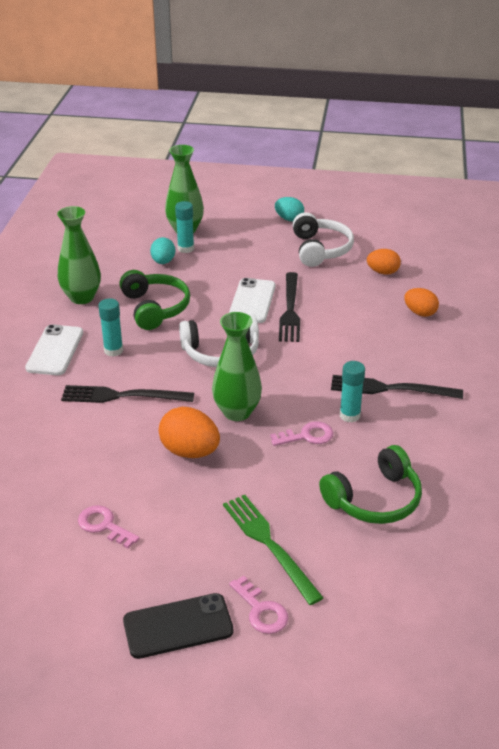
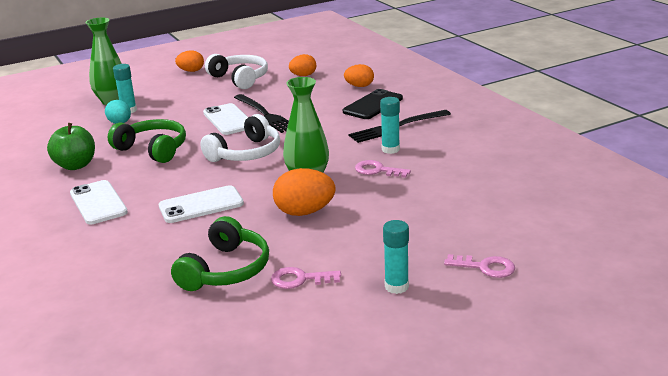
camera: 35 degrees left, 10 degrees down
(82, 297) = (75, 165): green vase -> green apple
(113, 350) = (153, 184): turquoise glue stick -> turquoise glue stick (396, 286)
(122, 396) = (201, 205): black fork -> white phone
(178, 626) = (442, 304): black phone -> black phone (373, 105)
(269, 544) = (437, 233): green fork -> none
(289, 219) = (191, 71): turquoise egg -> orange egg
(307, 436) = (377, 170): pink key -> pink key turned 105 degrees counterclockwise
(374, 499) = (470, 181): green headphones -> green headphones (225, 270)

